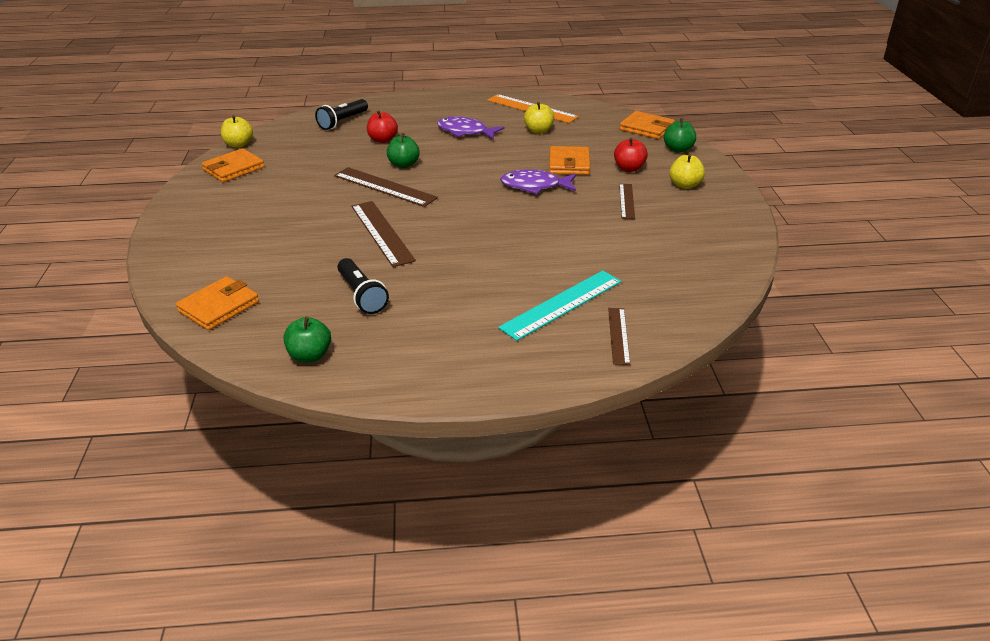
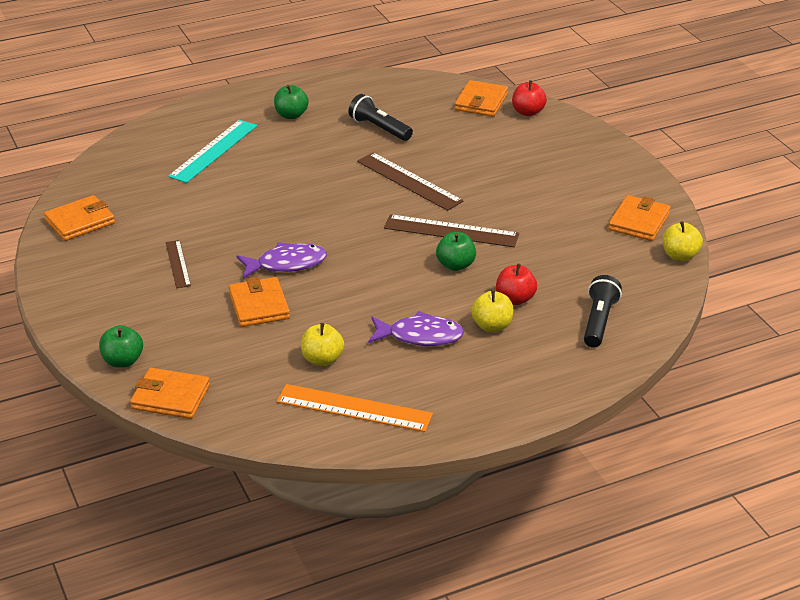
camera: 160 degrees right, 0 degrees up
(310, 355) = (381, 87): green apple -> green apple (291, 115)
(618, 335) = (163, 137): brown ruler -> none
(629, 168) = (183, 313): red apple -> red apple (528, 112)
(685, 185) = (113, 299): yellow apple -> yellow apple (492, 326)
(717, 251) = (80, 222): none -> orange wallet

